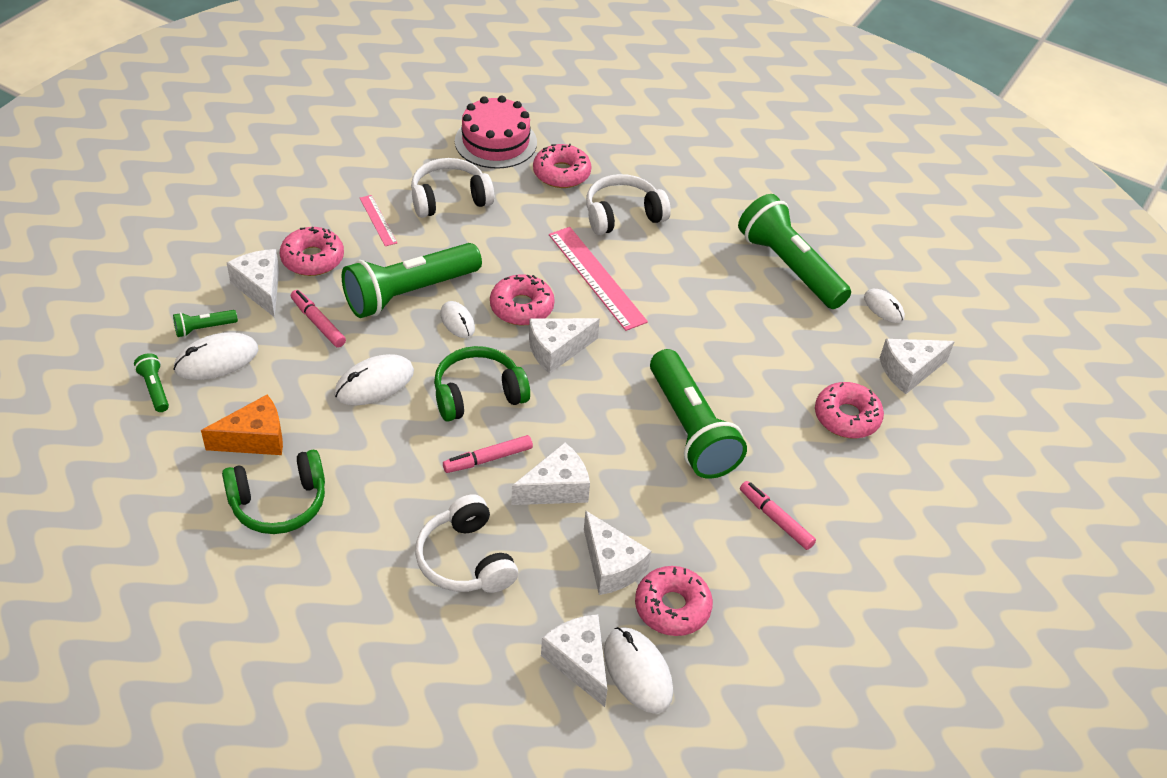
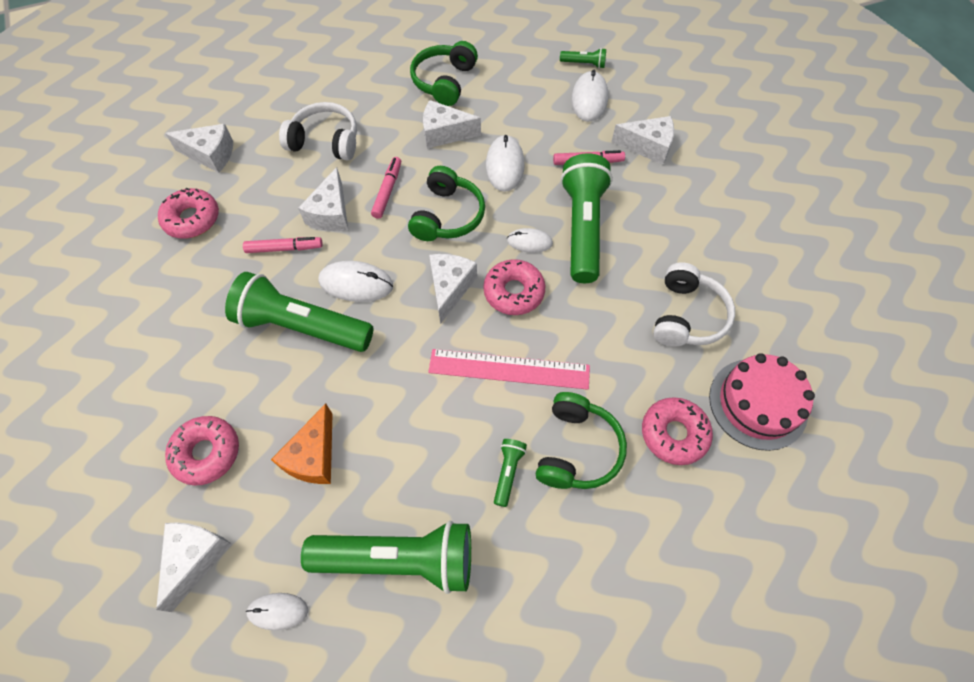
camera: 130 degrees right, 15 degrees up
(204, 328) = (625, 104): green flashlight -> green flashlight (508, 472)
(255, 439) = (504, 90): orange cheese -> orange cheese (313, 456)
(312, 259) = (662, 188): pink donut -> none
(378, 220) = (686, 250): pink ruler -> none
(611, 565) = (250, 207): white cheese -> white cheese (444, 133)
(622, 215) = (577, 449): white headphones -> green headphones
(637, 672) = (176, 177): white mouse -> white mouse (356, 283)
(775, 519) = (183, 323): pink marker -> pink marker (284, 248)

